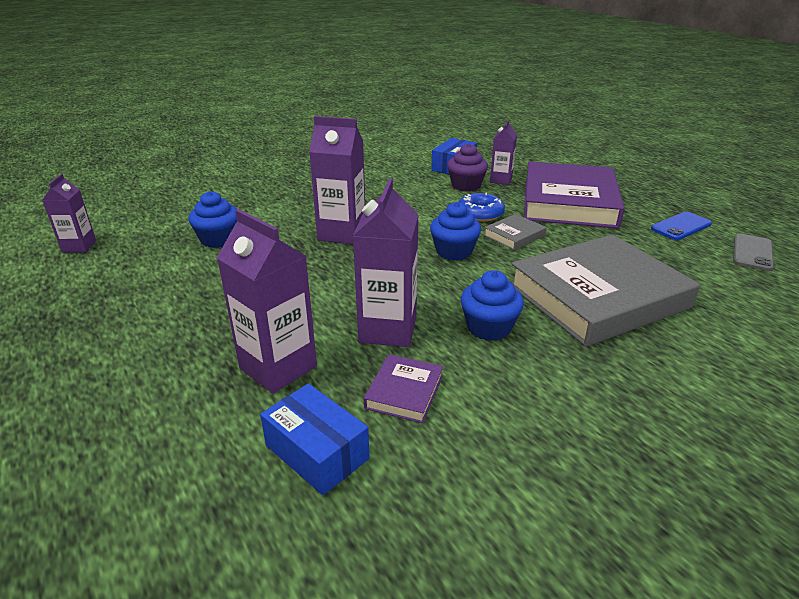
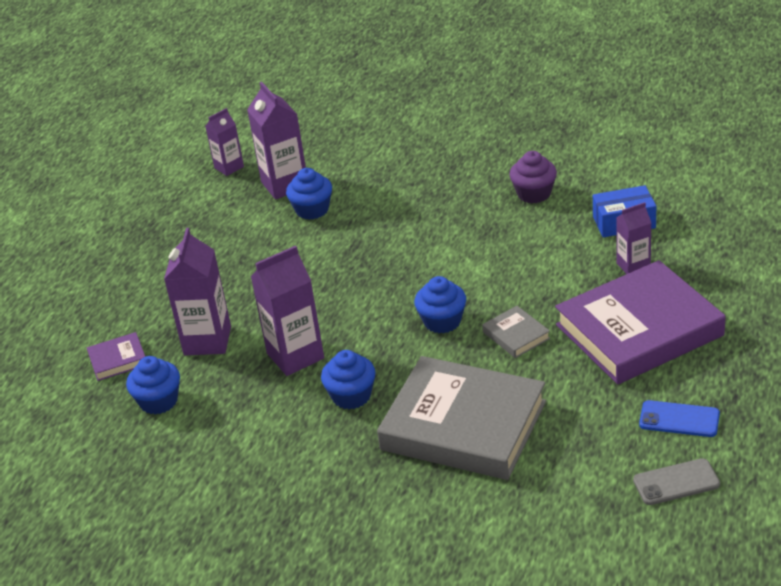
camera: 55 degrees right, 5 degrees up
(317, 452) = (158, 401): blue box -> blue cupcake
(342, 233) = (397, 253): purple carton -> purple carton (285, 185)
(404, 392) = (240, 400): purple book -> purple book (118, 360)
(466, 185) = (586, 255): purple cupcake -> purple cupcake (534, 193)
(480, 214) = (534, 296): blue donut -> none
(514, 235) = (516, 335): grey book -> grey book turned 45 degrees clockwise

